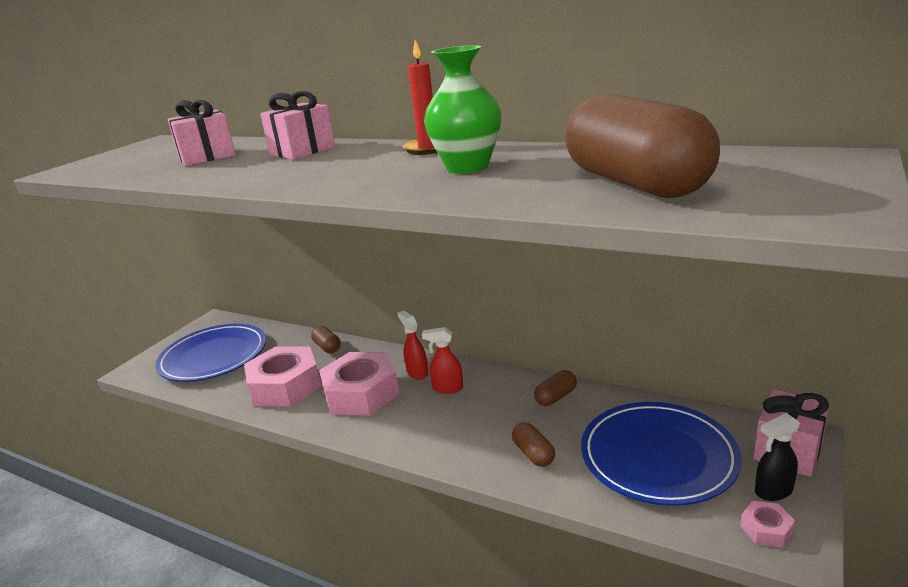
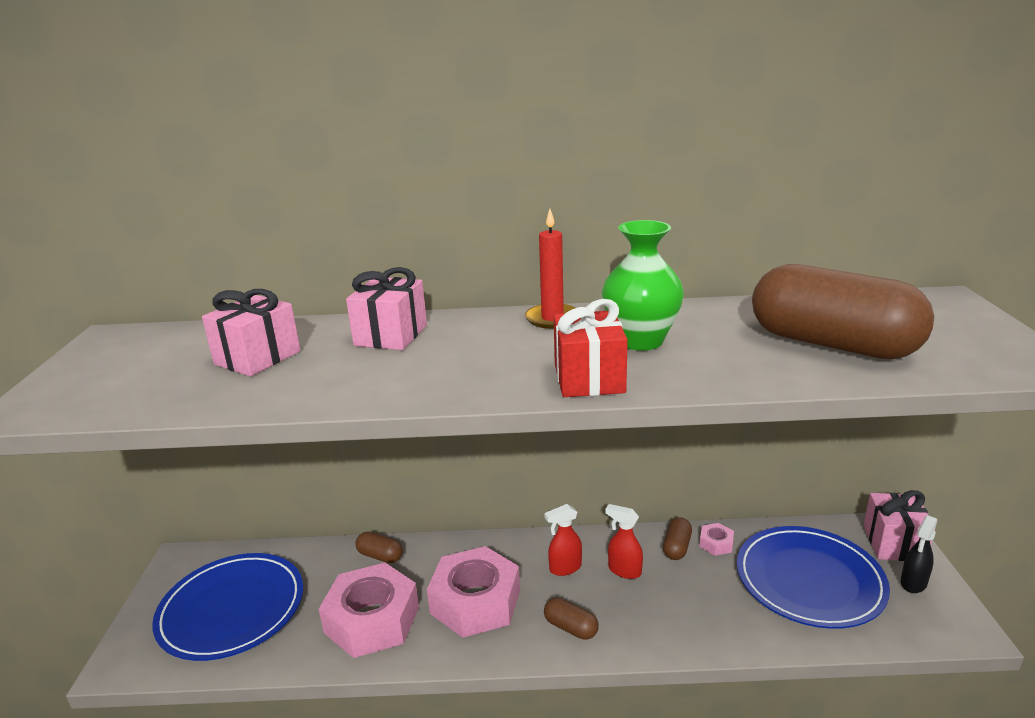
camera: 30 degrees left, 0 degrees up
(381, 187) = (589, 378): none -> red gift
(417, 372) = (516, 559): red spray bottle -> red spray bottle (624, 570)
(533, 454) = (708, 613): brown capsule -> brown capsule (571, 628)
(766, 529) = (936, 619): pink nut -> pink nut (716, 543)

